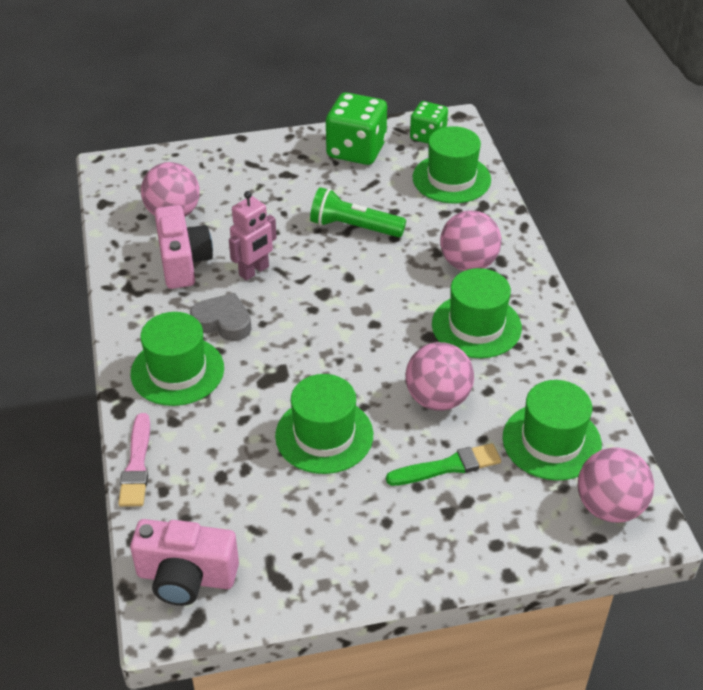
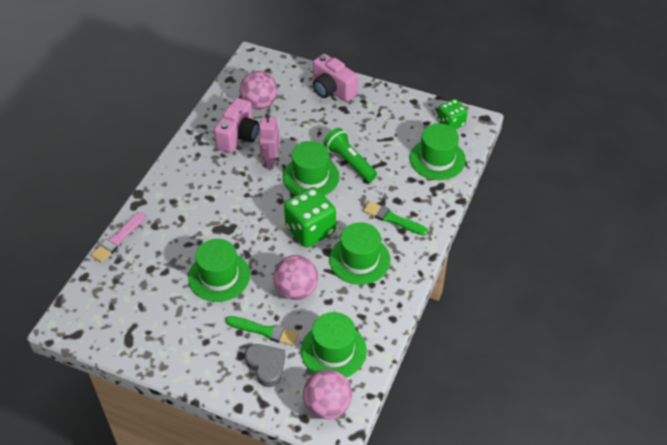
camera: 35 degrees right, 5 degrees up
(177, 371) = (180, 199): green hat -> green hat (311, 177)
(186, 577) = (89, 311): pink camera -> pink camera (332, 90)
(223, 322) = (227, 183): grey heart -> grey heart (266, 366)
(254, 271) = (270, 161): pink robot -> pink robot turned 105 degrees clockwise
(356, 150) = (398, 112): green dice -> green dice (310, 230)
(468, 264) = (393, 219): pink ball -> green brush

